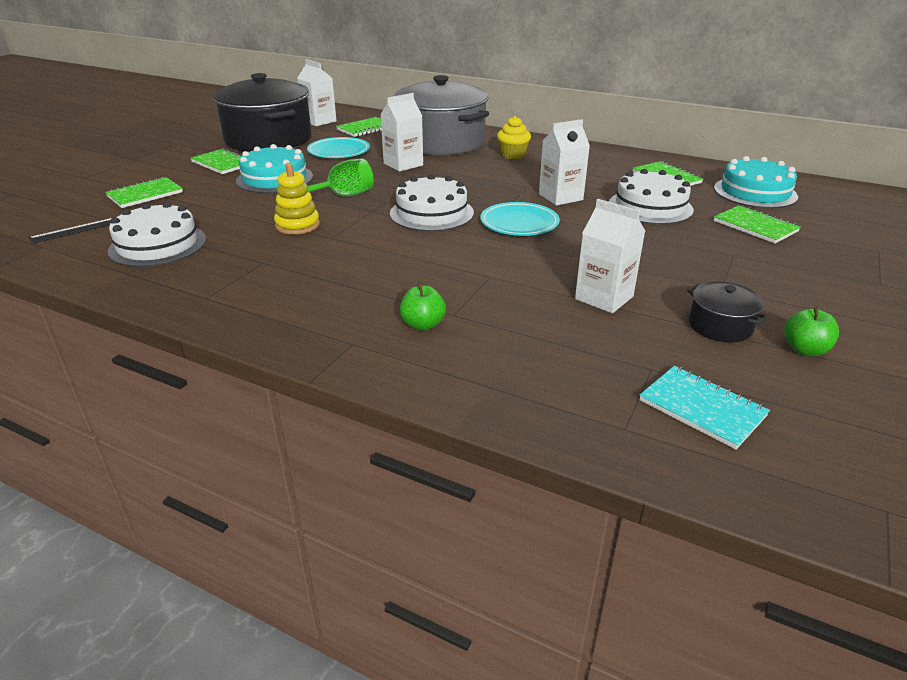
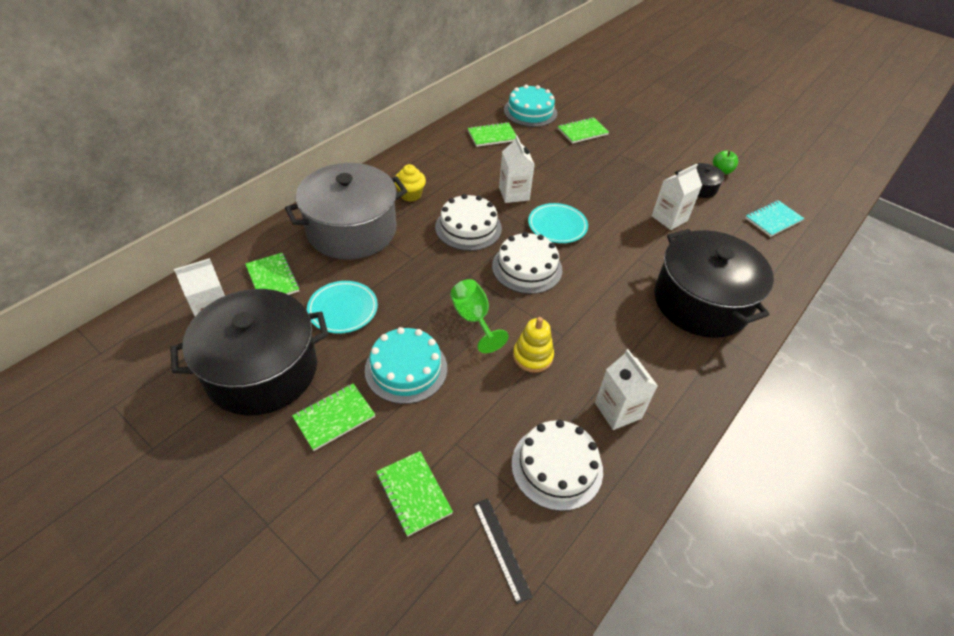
camera: 80 degrees left, 15 degrees up
(403, 164) = (404, 267): white carton -> white carton (618, 410)
(423, 324) = (701, 302): green apple -> black pot
(650, 207) = (543, 160): white cake -> white cake (468, 227)

